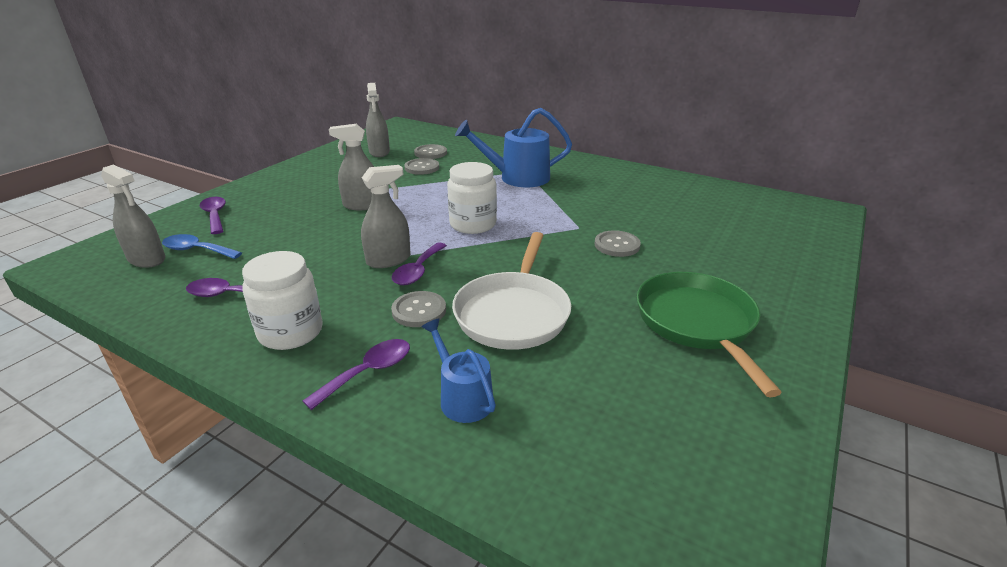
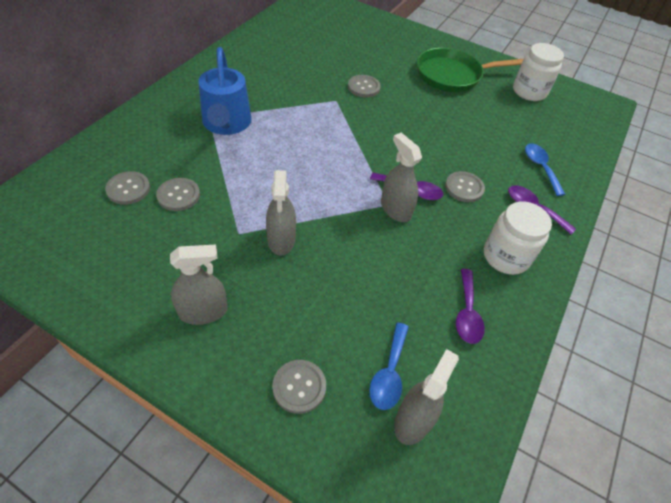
camera: 95 degrees left, 20 degrees up
(215, 215) = (299, 387): purple spoon -> grey button
(379, 152) = (106, 241): grey spray bottle -> grey spray bottle (203, 311)
(462, 397) = (540, 167): blue watering can -> blue spoon
(473, 224) = (329, 157): white jar -> white jar (529, 91)
(513, 313) = (457, 143): white pan -> none

